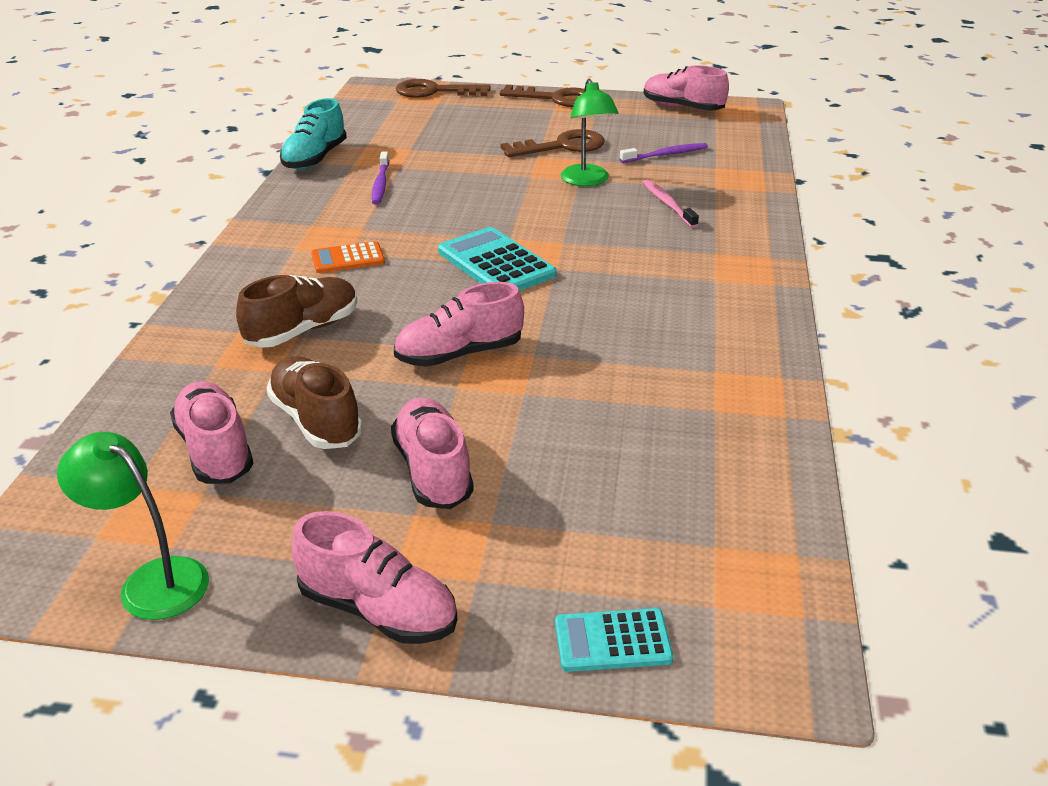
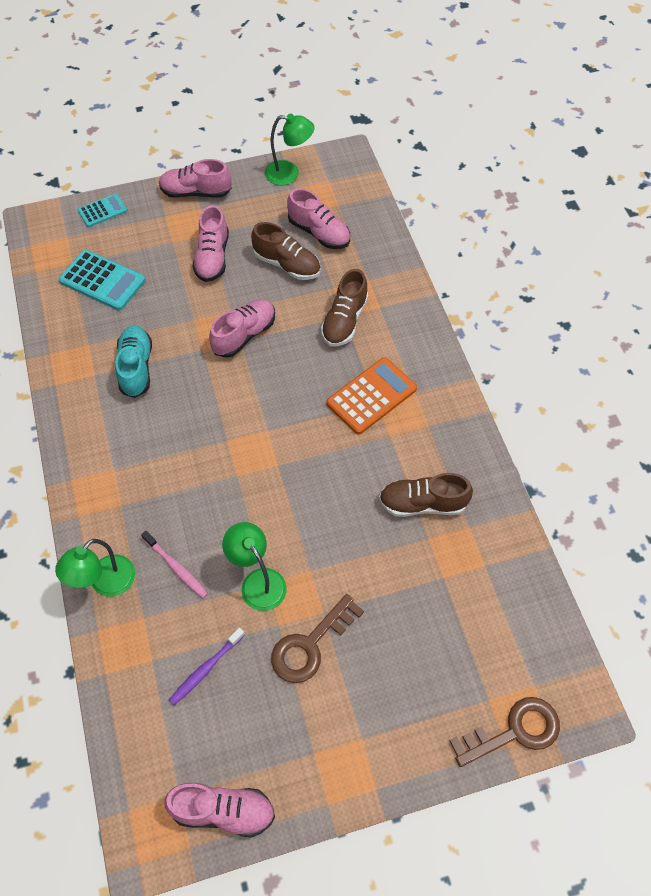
camera: 155 degrees right, 25 degrees up
(315, 158) = (508, 523): turquoise shoe -> turquoise shoe (136, 368)
(348, 258) = (371, 396): orange calculator -> orange calculator, size x1.67
(380, 184) = (422, 503): purple toothbrush -> brown shoe
(433, 471) = (212, 257): pink shoe -> pink shoe turned 45 degrees clockwise
(496, 263) = (270, 430): turquoise calculator -> turquoise calculator (102, 281)
(555, 98) = (374, 773): brown key -> none
(749, 211) = (105, 583): none -> green lamp

